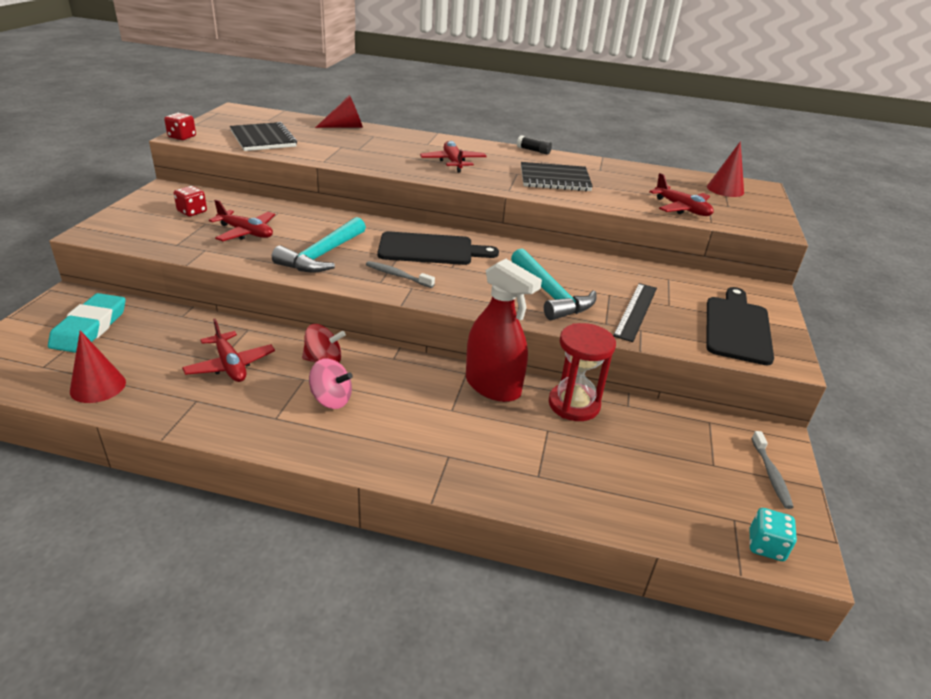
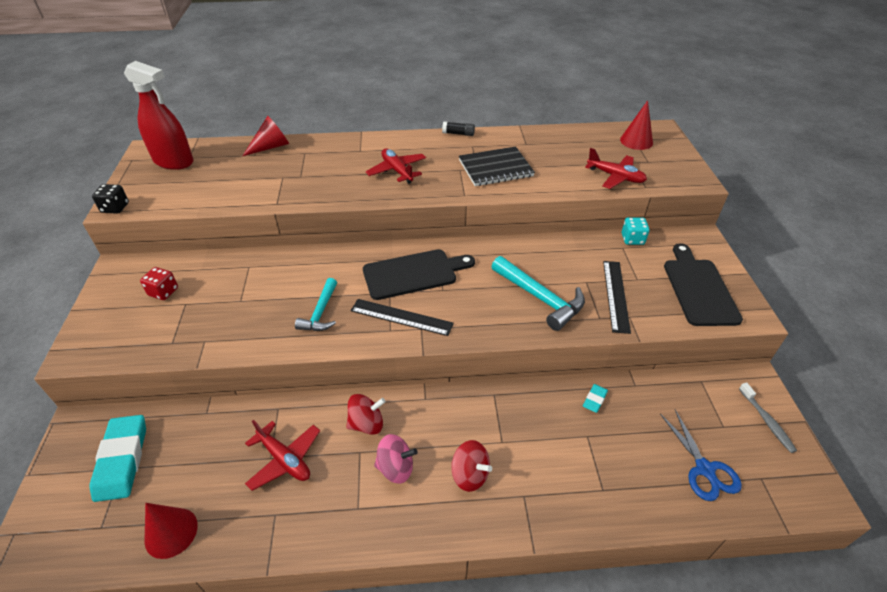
camera: 15 degrees left, 10 degrees up
(182, 137) = (115, 208): red dice -> black dice
(246, 232) = (232, 304): red plane -> none
(263, 139) = (200, 187): black notebook -> none
(322, 255) = (320, 313): turquoise hammer -> turquoise hammer, size x0.64
(397, 275) = (401, 317): grey toothbrush -> black ruler
(402, 425) = (470, 475): none -> red spinning top
(493, 386) = (522, 402): red spray bottle -> red spray bottle (173, 161)
(574, 404) = (594, 399): red hourglass -> turquoise eraser
(668, 492) = (704, 469): none -> blue scissors
(766, 546) = (793, 497): turquoise dice -> turquoise dice (632, 239)

